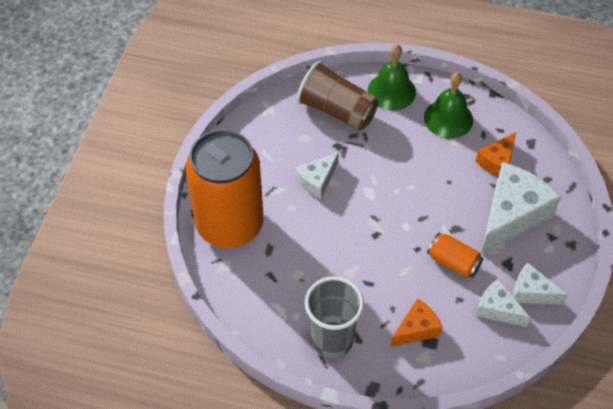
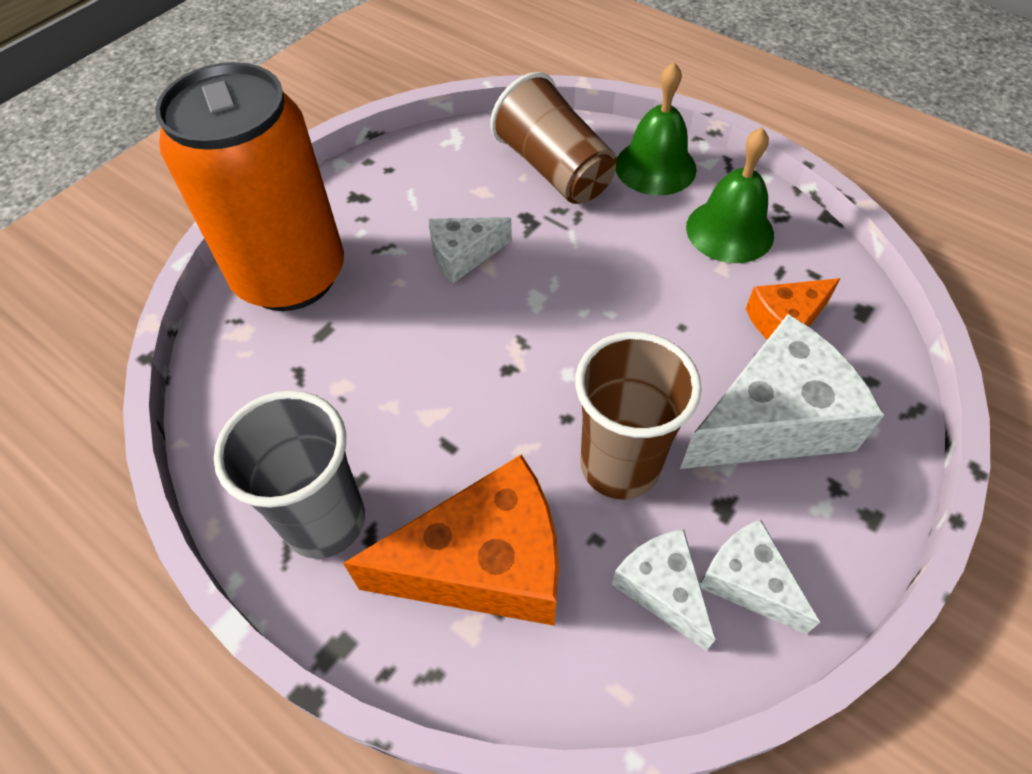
camera: 25 degrees right, 0 degrees up
(416, 329) = (485, 564): orange cheese -> orange cheese, size x1.84
(453, 262) = (619, 465): orange can -> brown cup

